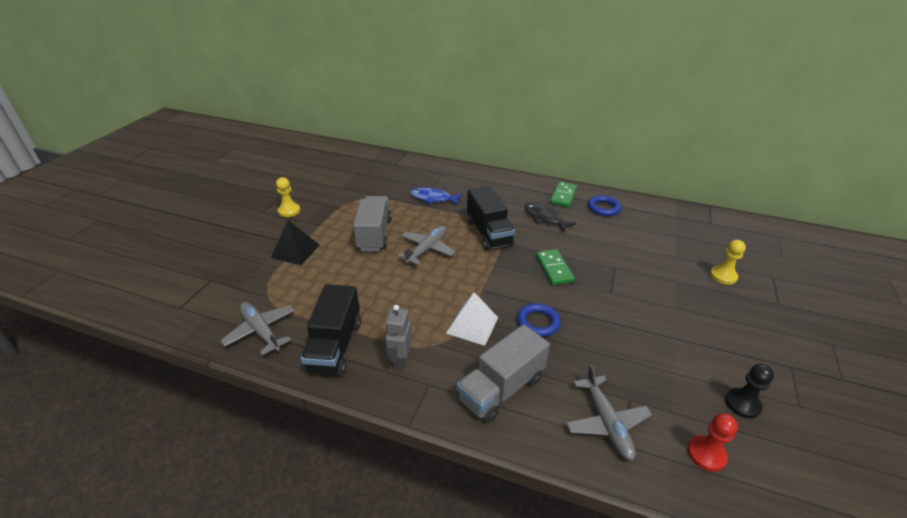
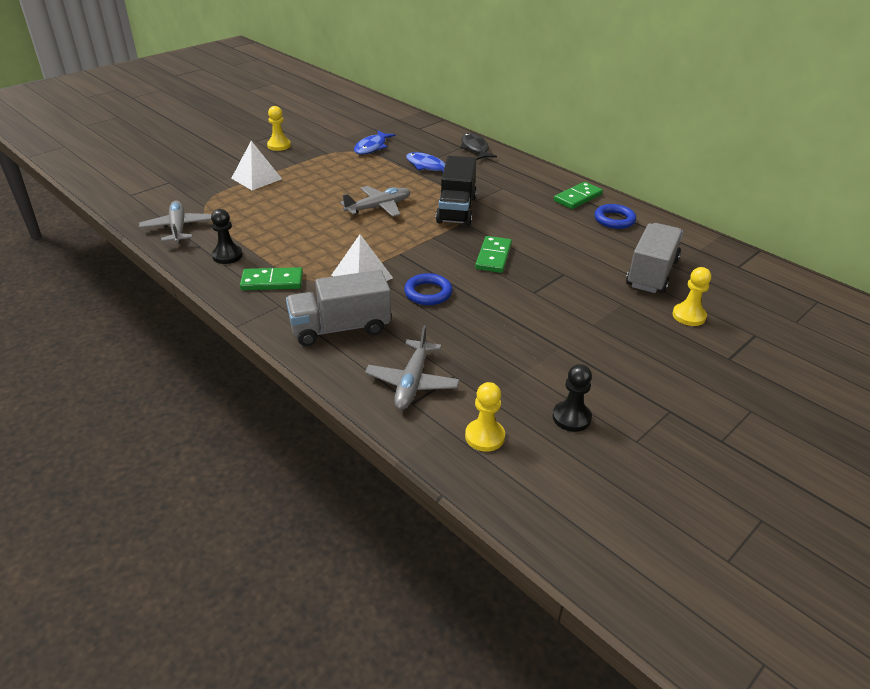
camera: 25 degrees right, 0 degrees up
(295, 251) = (256, 178): black pyramid -> white pyramid
(335, 346) = (227, 255): black truck -> black pawn
(372, 191) = (372, 147): none -> blue fish
(374, 234) = (339, 183): grey truck -> grey truck (651, 273)
(400, 360) = (272, 282): grey robot -> green domino
(545, 218) = (533, 212): black fish -> black fish (475, 148)
(706, 454) = (484, 436): red pawn -> yellow pawn

